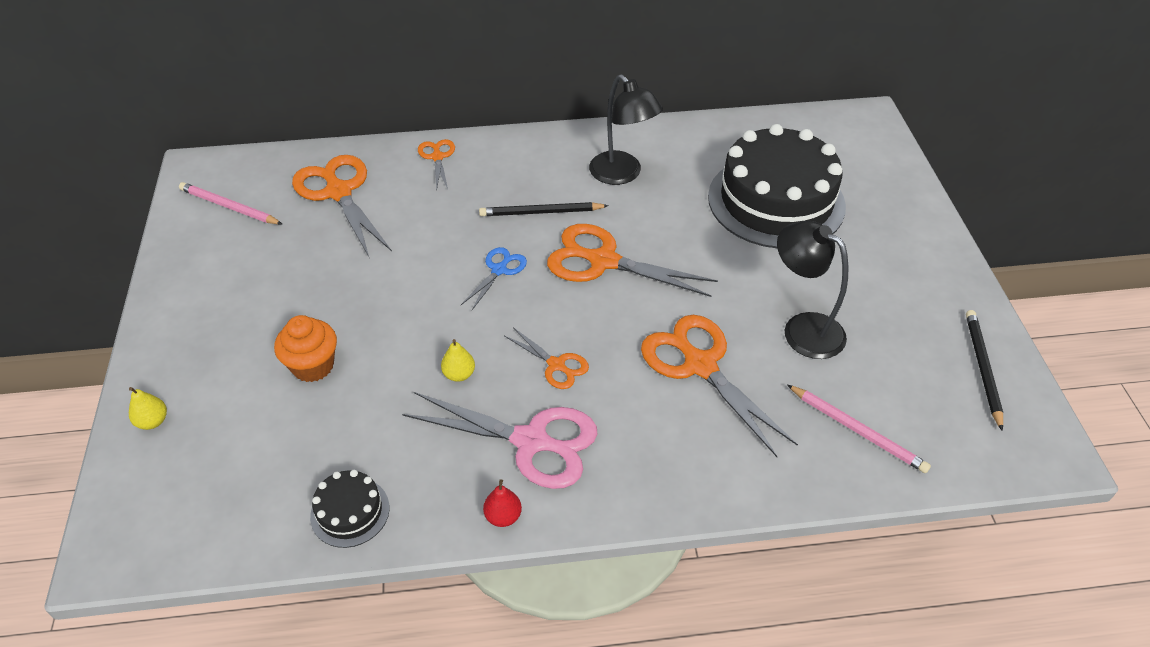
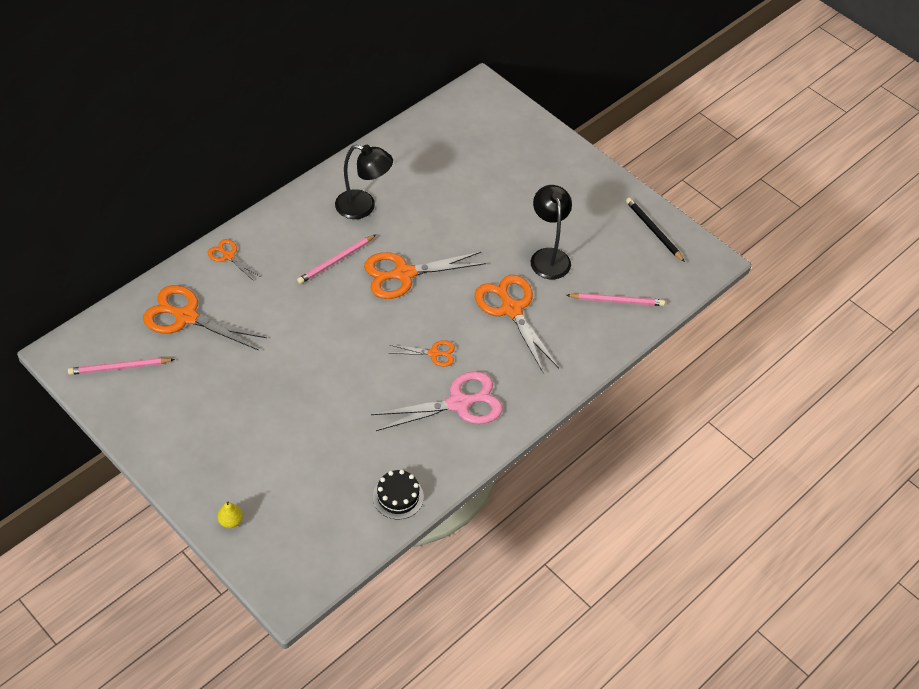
camera: 40 degrees left, 5 degrees up
(313, 366) = (293, 435): orange cupcake -> none
(459, 374) = (384, 390): yellow pear -> none
(499, 270) = (346, 313): blue scissors -> none
(503, 516) = (480, 450): red pear -> none
(541, 212) = (336, 261): black pencil -> pink pencil
(700, 365) = (511, 309): orange scissors -> orange scissors turned 45 degrees clockwise
(776, 201) = (472, 178): black cake -> none
(803, 328) = (548, 256): black lamp -> black lamp turned 75 degrees clockwise

